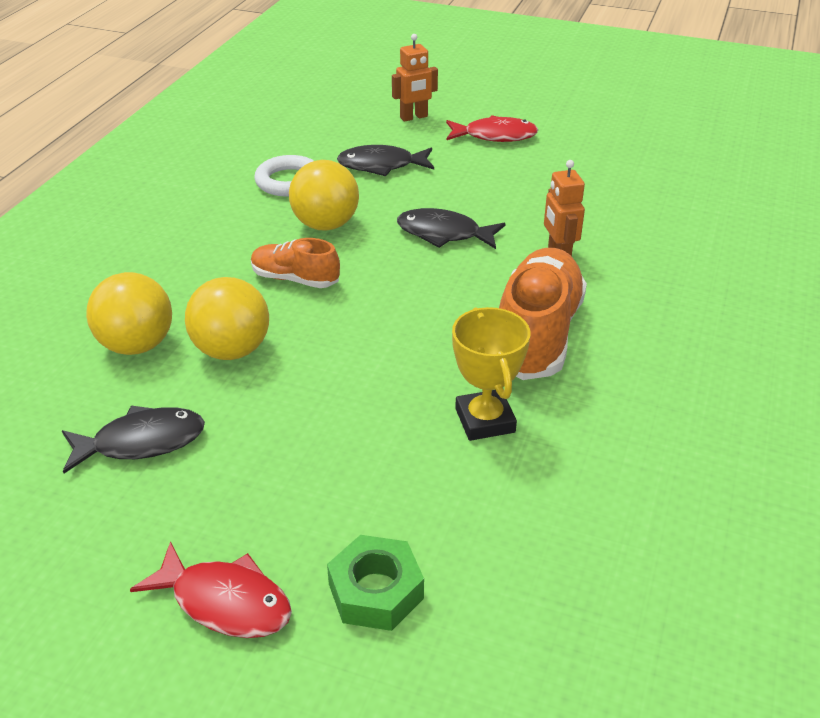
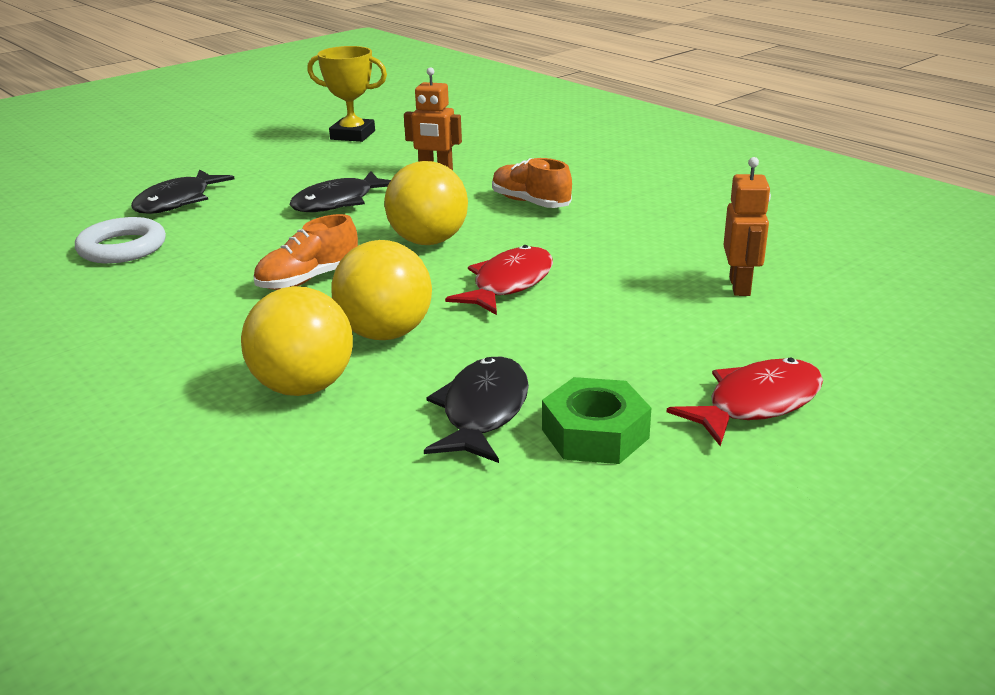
camera: 60 degrees left, 10 degrees down
(325, 225) = (237, 247): yellow ball -> yellow ball (428, 241)
(375, 591) = (786, 332): green nut -> green nut (595, 434)
(414, 117) = (119, 170): orange robot -> orange robot (740, 286)
(484, 420) = (617, 245): yellow trophy -> yellow trophy (352, 135)
(495, 136) = (219, 149): red fish -> red fish (509, 284)
(537, 334) = (530, 203): orange shoe -> orange shoe, size x0.55

